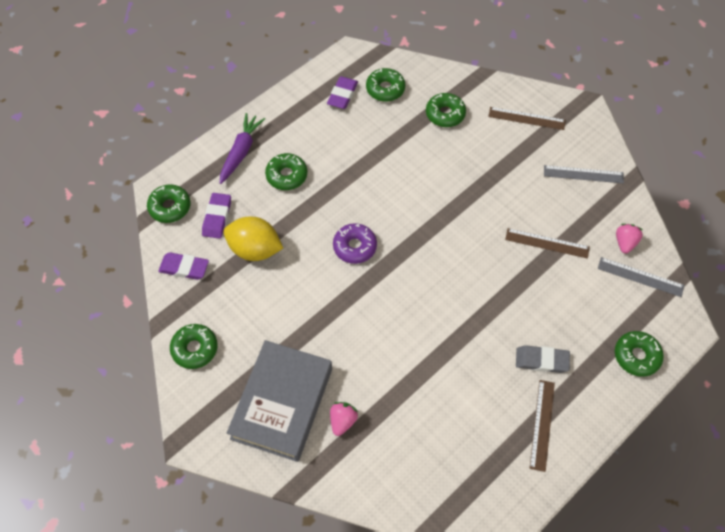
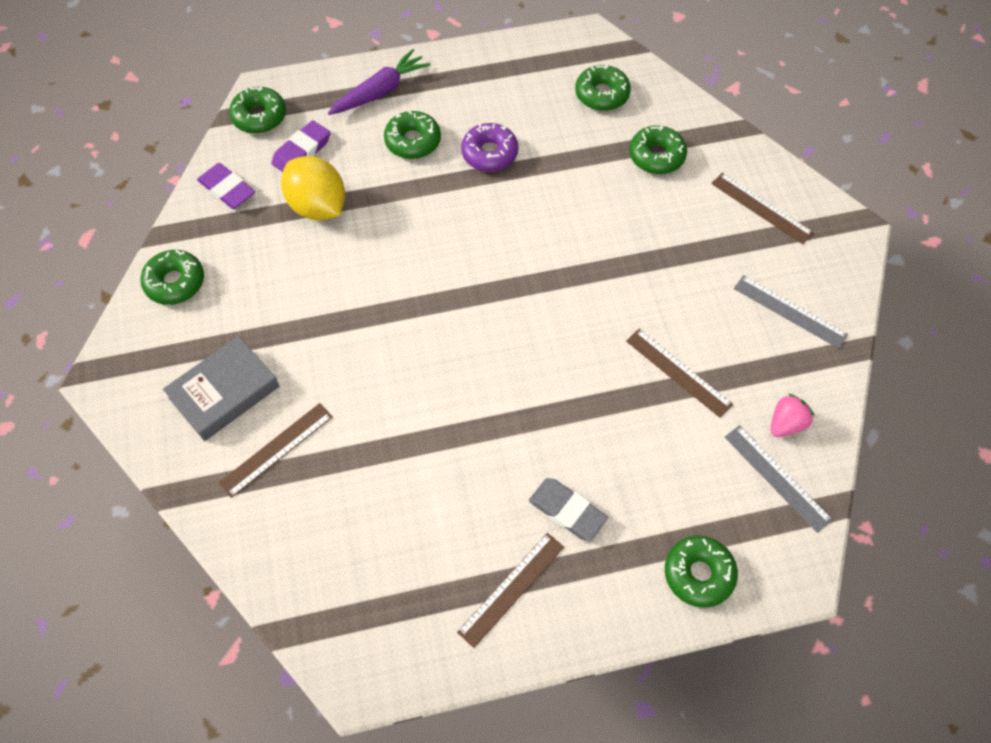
camera: 30 degrees right, 0 degrees up
(282, 403) = (224, 392): grey book -> grey book, size x0.66
(342, 95) = (544, 79): purple eraser -> none
(342, 421) = (276, 449): pink strawberry -> brown ruler
(355, 247) = (433, 259): purple donut -> purple donut (489, 153)

